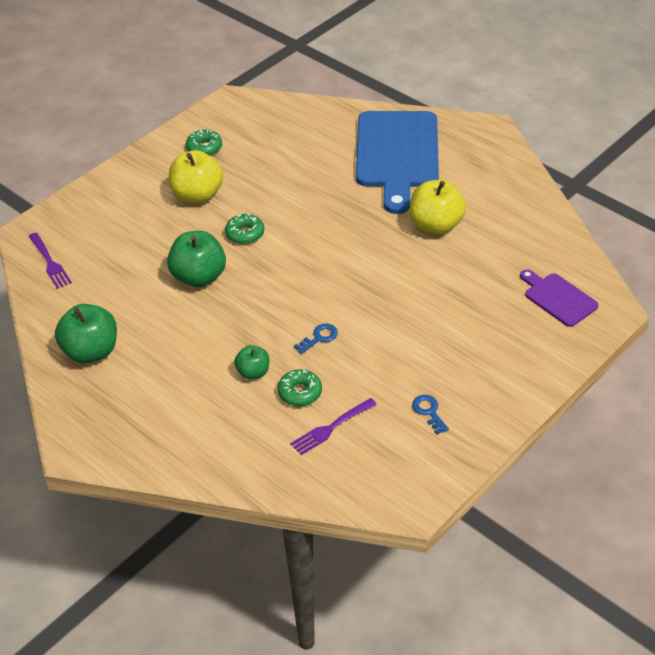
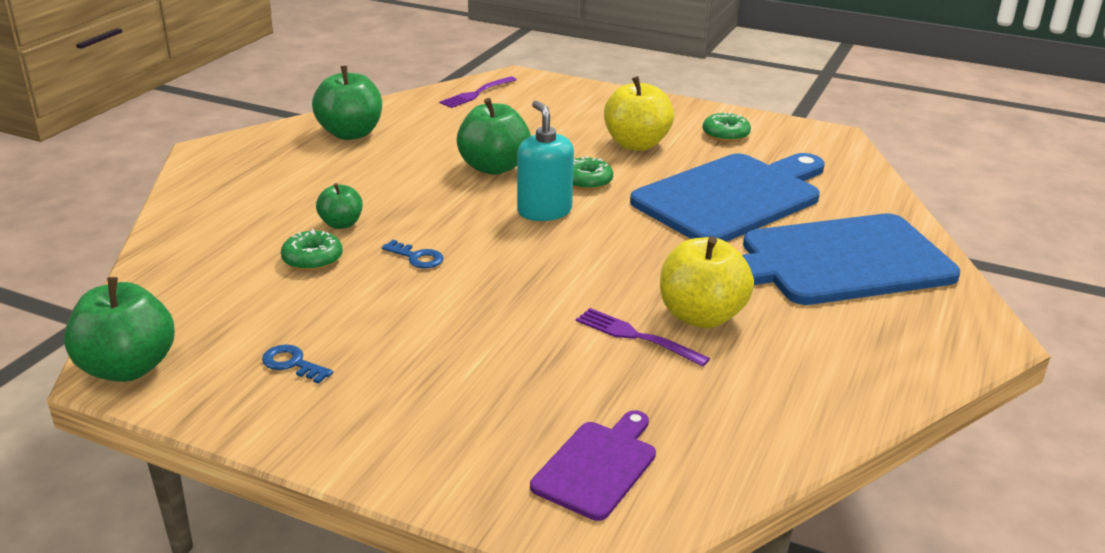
camera: 70 degrees right, 15 degrees down
(280, 264) = (544, 211): none -> turquoise soap dispenser
(300, 172) = (732, 197): none -> blue cutting board
(332, 427) = (253, 290): purple fork -> purple fork (637, 337)
(408, 495) = (128, 368): none -> green apple
(429, 412) = (292, 364): blue key -> blue key turned 105 degrees counterclockwise

